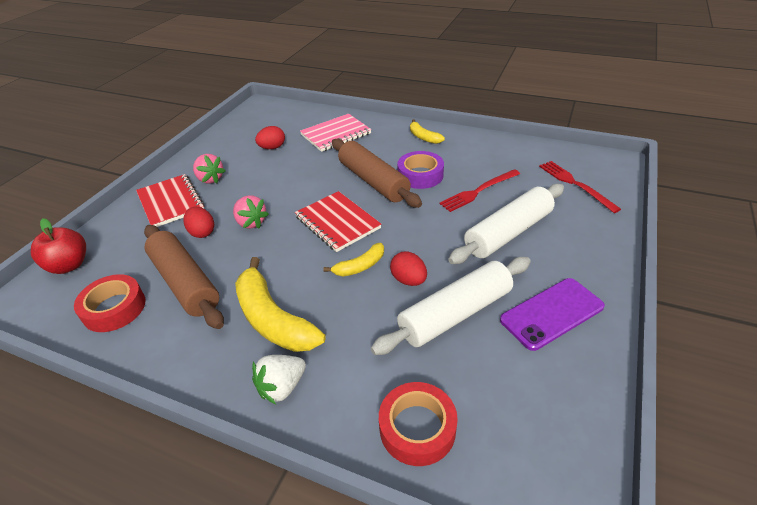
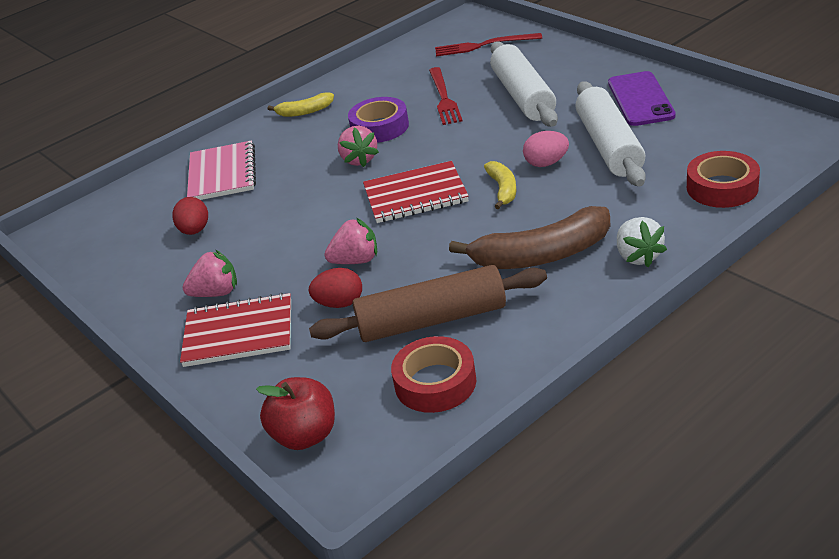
camera: 60 degrees left, 5 degrees down
(273, 319) = (542, 255): yellow banana -> brown banana
(373, 181) = (359, 160): brown rolling pin -> pink strawberry
(408, 280) = (546, 163): red egg -> pink egg

